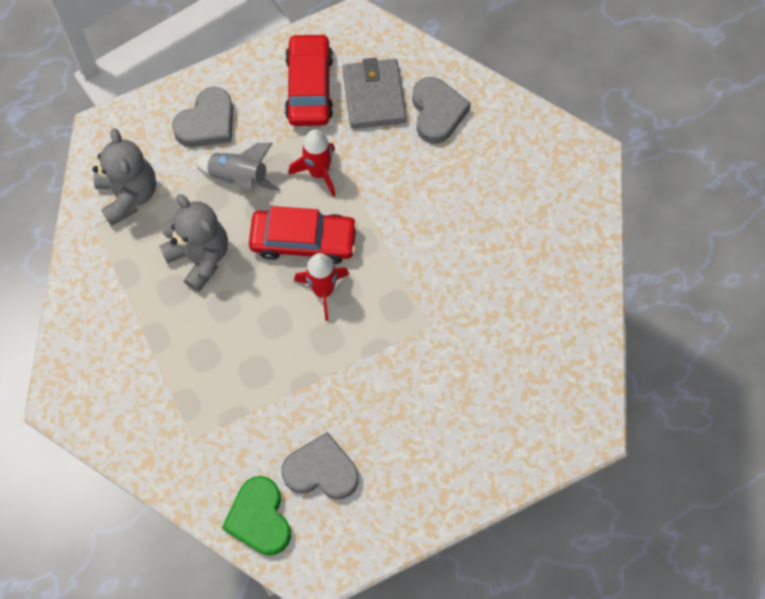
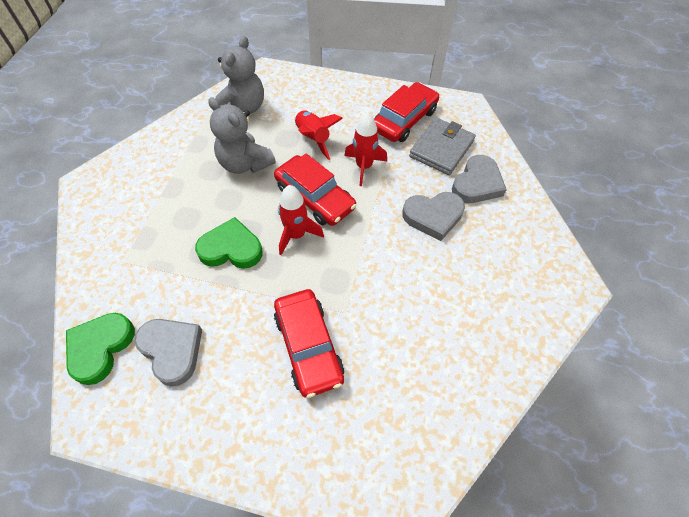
camera: 40 degrees right, 10 degrees down
(200, 257) = (245, 163): grey teddy bear -> grey teddy bear turned 135 degrees clockwise
(207, 123) = (325, 101): grey heart -> grey heart (433, 216)
(239, 178) = (313, 138): grey rocket -> red rocket
(278, 349) = (231, 248): none -> green heart
(426, 377) = (308, 346): none -> red car

